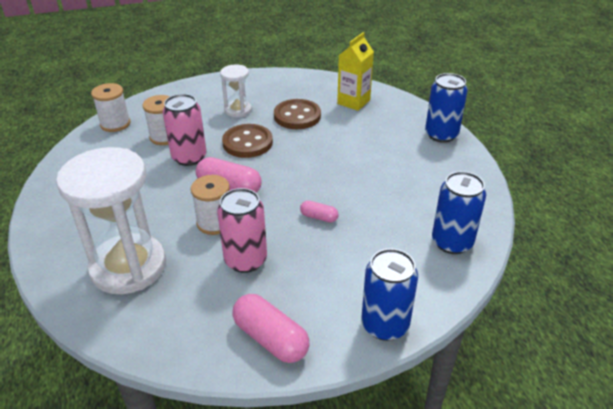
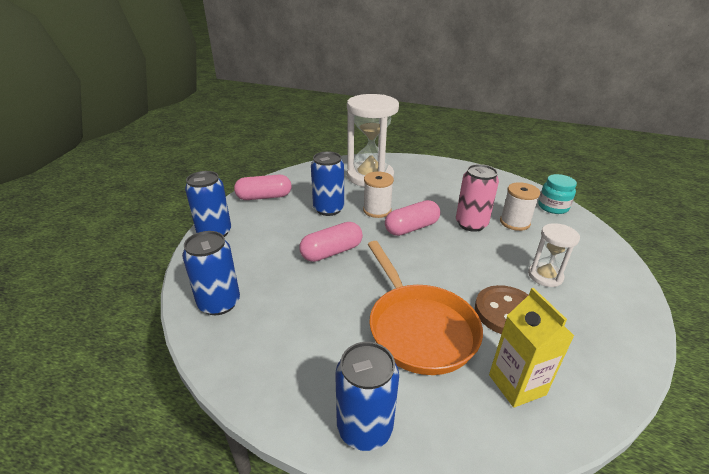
camera: 125 degrees right, 5 degrees down
(115, 124) = (553, 207): white spool -> turquoise jar
(245, 260) = (328, 209): pink can -> blue can
(247, 143) = (472, 259): brown button -> none
(319, 217) = (331, 252): pink capsule -> pink capsule, size x1.87
(353, 142) = (418, 328): none -> orange pan

